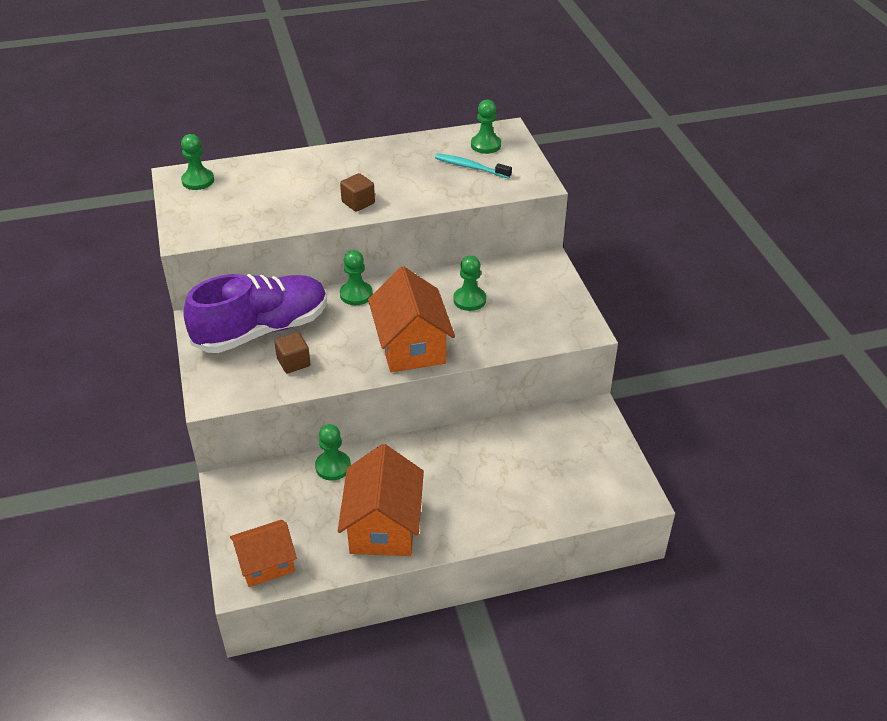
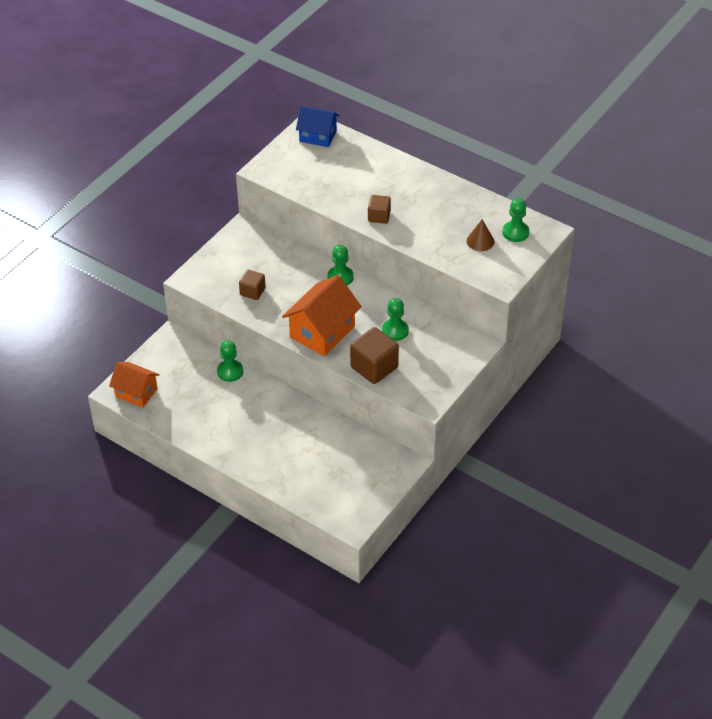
camera: 50 degrees right, 5 degrees up
(198, 181) = (318, 136): green pawn -> blue house
(262, 330) = (264, 260): purple shoe -> none
(383, 526) = (210, 422): orange house -> none
(470, 167) = (480, 241): turquoise toothbrush -> brown cone
(500, 339) = (374, 367): none -> brown cube

